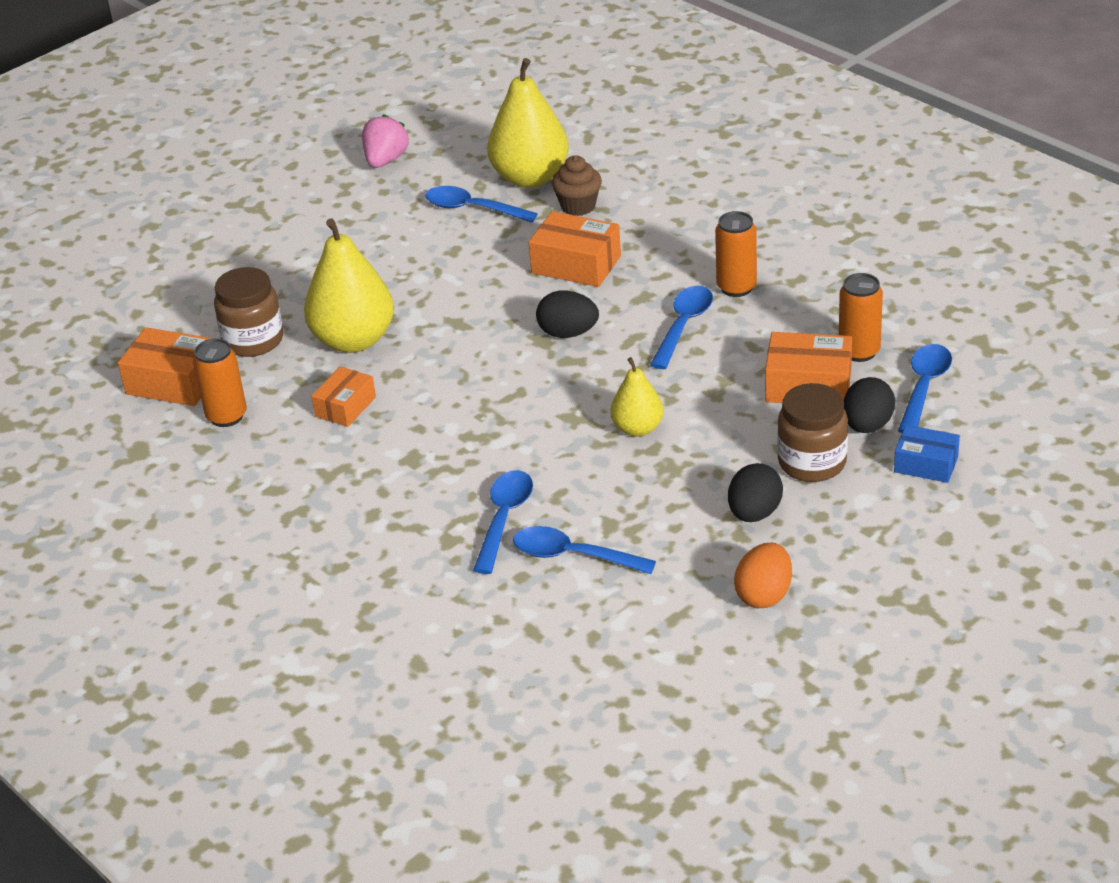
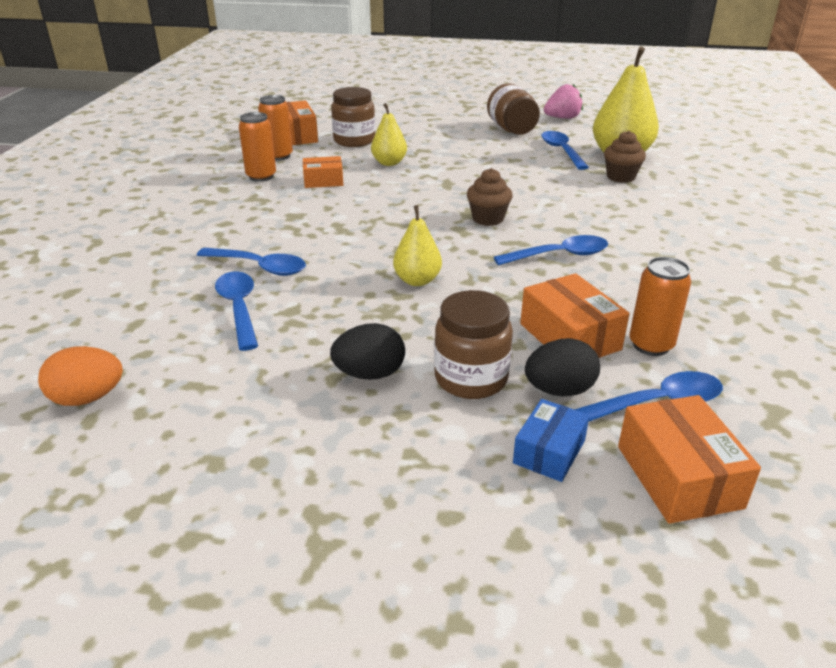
camera: 50 degrees right, 5 degrees down
(353, 340) = (389, 163): yellow pear -> yellow pear, size x0.56
(371, 212) = (511, 129): none -> brown jar
(504, 519) = (259, 267): blue spoon -> blue spoon turned 45 degrees clockwise
(568, 333) = (488, 219): black egg -> brown cupcake
(576, 264) = (562, 196): orange box -> orange box (678, 476)
(736, 287) = (636, 259): orange can -> orange can (261, 176)
(764, 595) = (259, 424): orange egg -> orange egg (88, 398)
(926, 464) = (549, 452): blue box -> blue box turned 45 degrees clockwise

